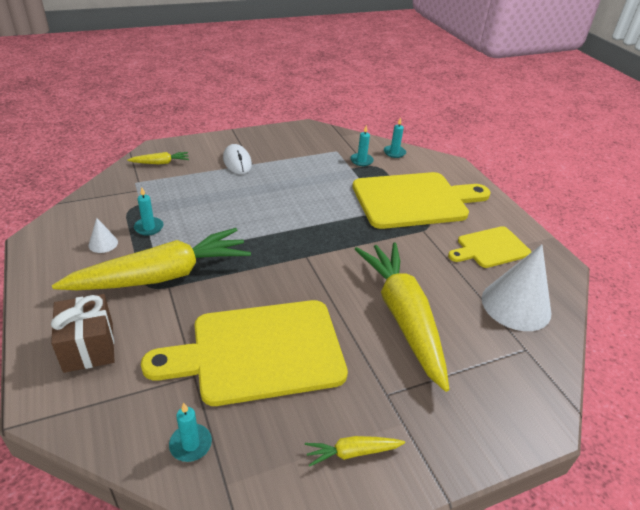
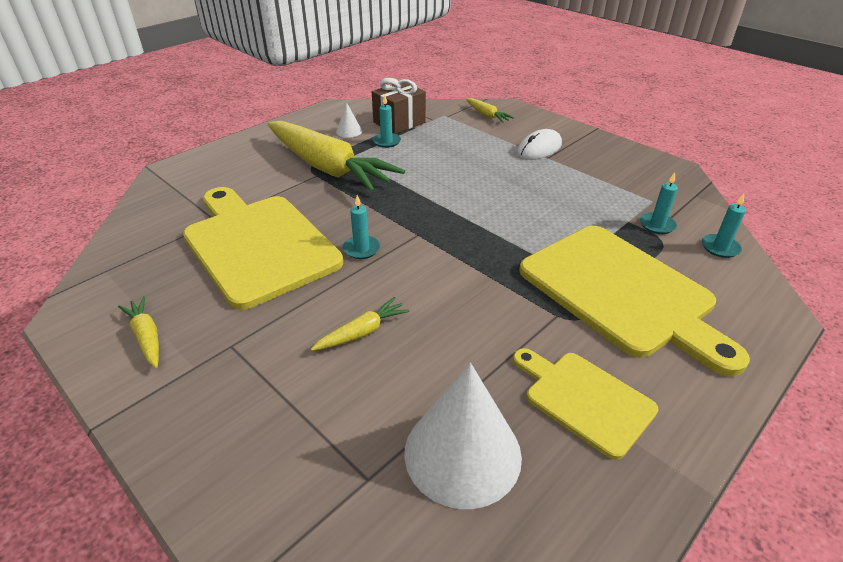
camera: 70 degrees right, 0 degrees up
(89, 347) = (229, 166): brown gift -> brown gift (399, 122)
(190, 444) = (142, 241): turquoise candle -> turquoise candle (361, 249)
(403, 317) = (362, 332): yellow carrot -> yellow carrot, size x0.41

